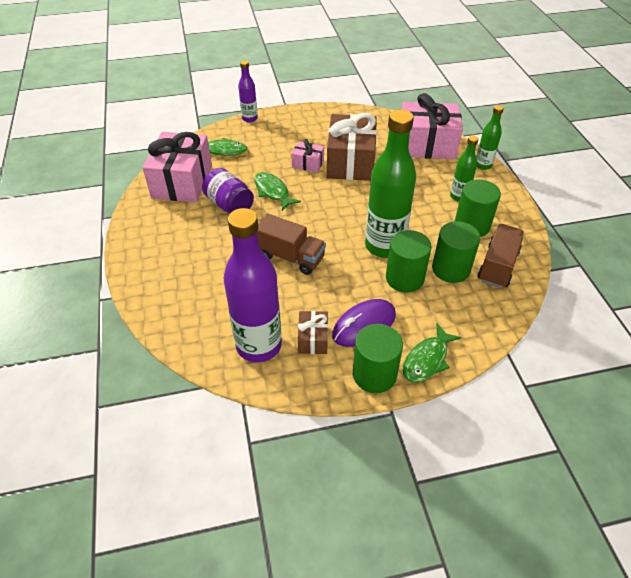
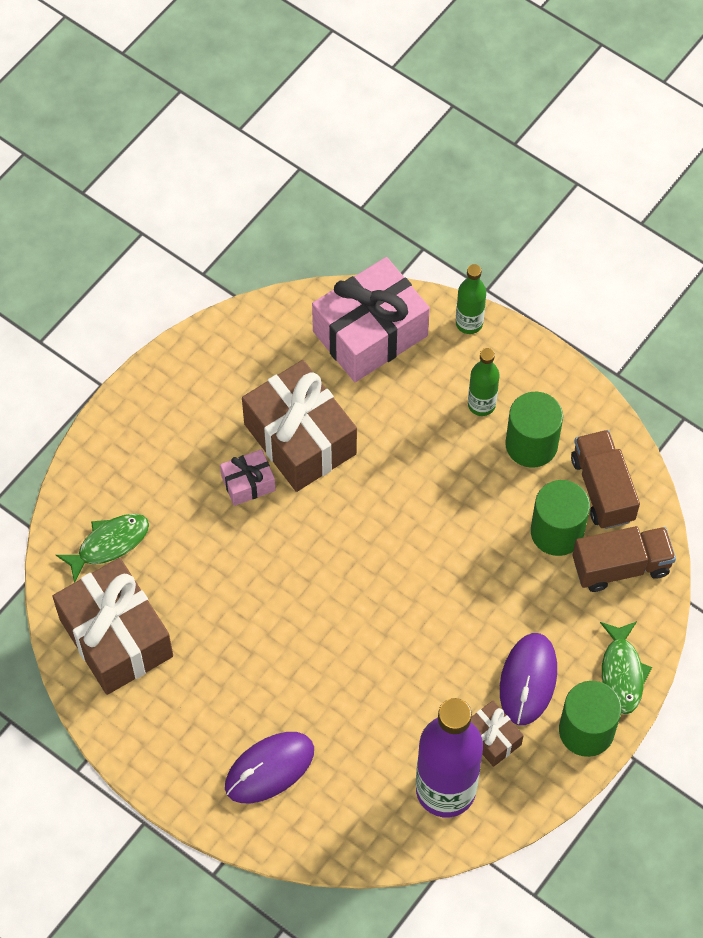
camera: 40 degrees left, 15 degrees up
(182, 181) = (116, 637): pink gift -> brown gift
(182, 273) = (269, 769): none -> purple mouse
(229, 205) = (218, 629): purple jar -> none
(249, 118) = (82, 453): purple bottle -> none
(273, 191) = (250, 566): green fish -> none
(290, 257) = (369, 651): brown truck -> brown truck (621, 566)
(384, 246) = (459, 553): green bottle -> none
(404, 278) = (519, 583): green cylinder -> none

